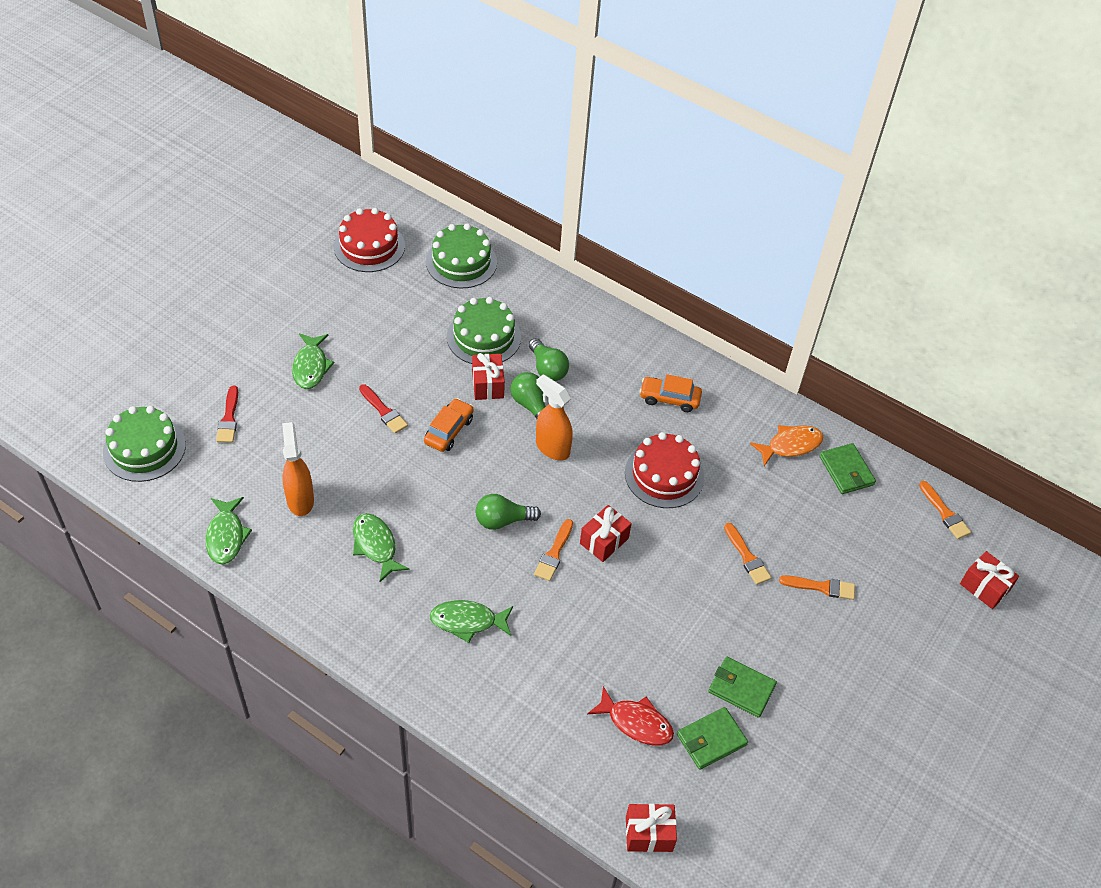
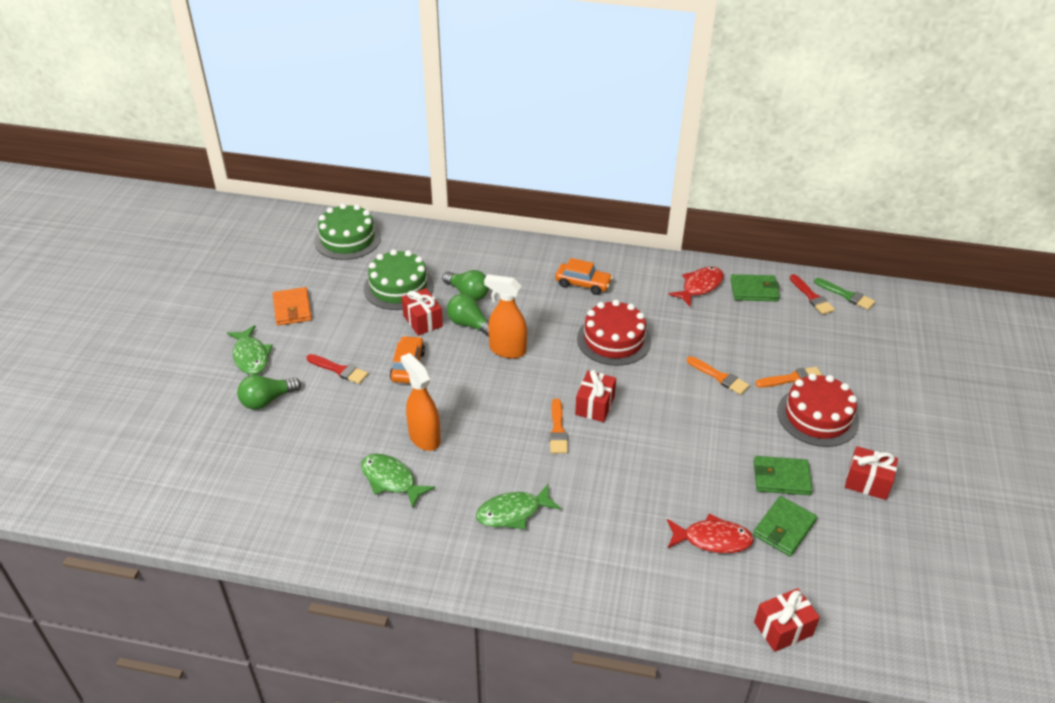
camera: 20 degrees left, 10 degrees down
(144, 448) = (114, 476): green cake -> none
(226, 536) = (237, 524): green fish -> none
(229, 418) = (190, 422): red brush -> red brush (812, 297)
(300, 500) = (297, 467): orange spray bottle -> orange spray bottle (424, 438)
(369, 246) = (258, 250): red cake -> red cake (817, 416)
(371, 326) = (292, 309): none -> orange wallet
(503, 520) = (497, 420): green light bulb -> green light bulb (267, 400)
(669, 399) = (583, 284): orange car -> orange car turned 150 degrees counterclockwise
(790, 445) = (700, 286): orange fish -> red fish
(846, 471) = (754, 290): green wallet -> green wallet turned 45 degrees counterclockwise
(945, 513) = (846, 295): orange brush -> green brush
(984, 587) = (911, 336): red gift -> red gift (867, 482)

